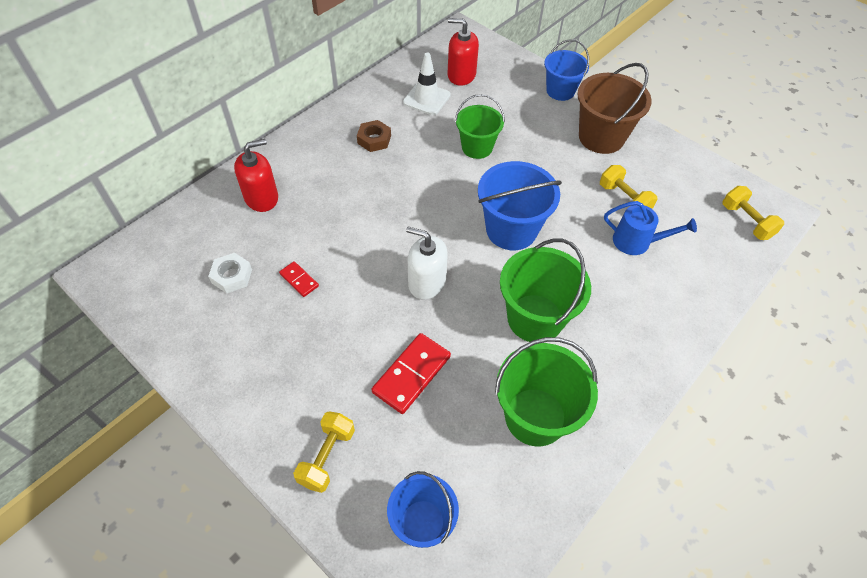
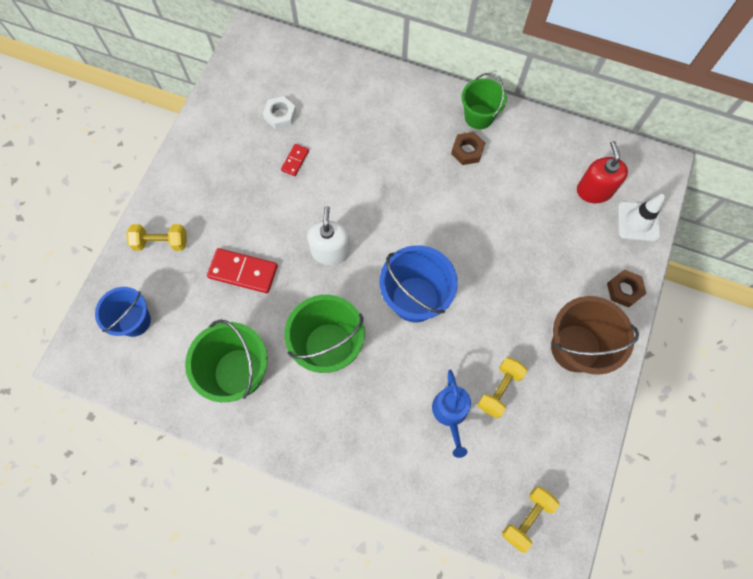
camera: 70 degrees right, 15 degrees up
(261, 198) = (362, 98): red soap dispenser -> none
(426, 99) = (543, 172): white traffic cone -> white traffic cone (638, 221)
(477, 147) = (501, 238): green bucket -> green bucket (478, 117)
(560, 91) = (624, 290): blue bucket -> brown nut

